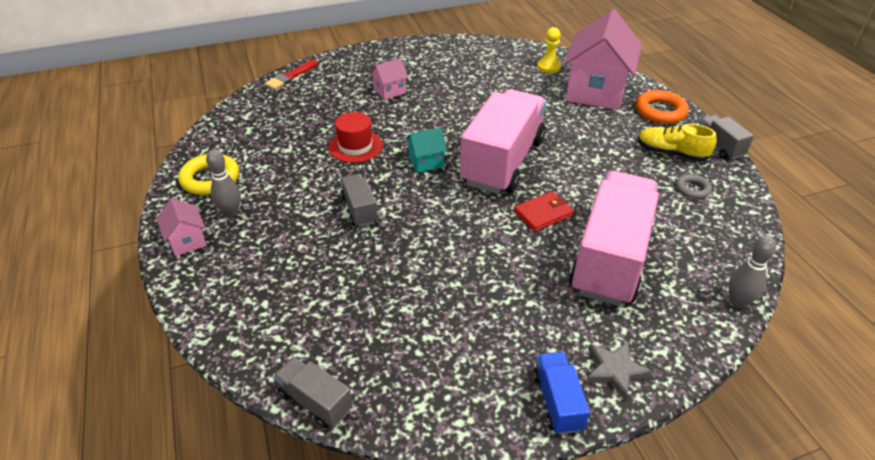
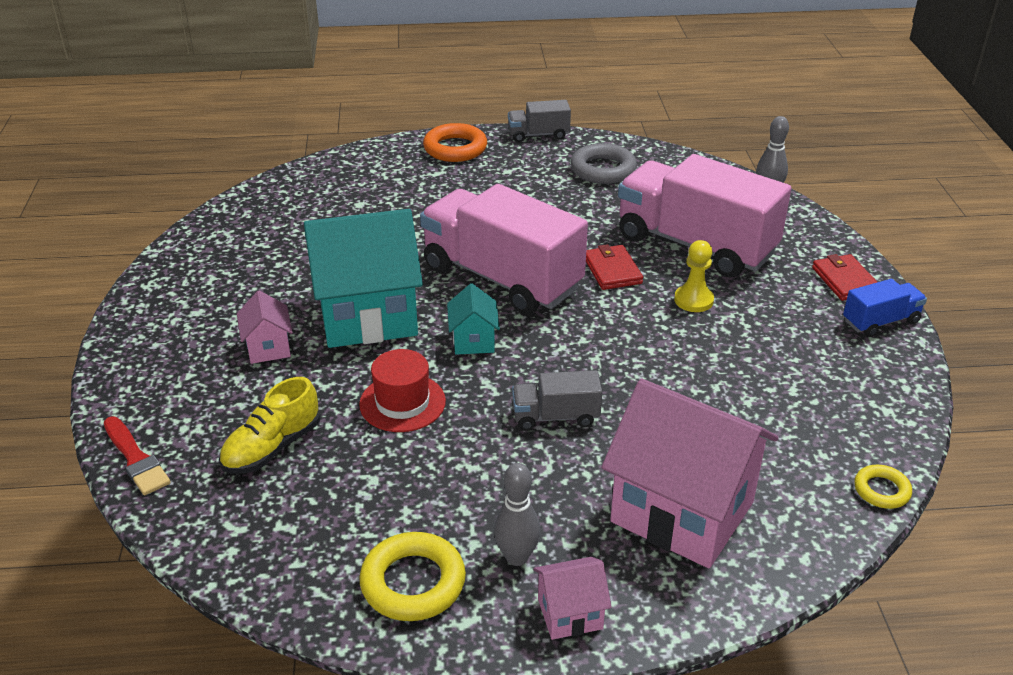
camera: 75 degrees left, 5 degrees down
(315, 401) = (881, 490): grey truck -> yellow ring
(433, 117) = (368, 316): none -> turquoise house
(548, 67) = (303, 197): yellow pawn -> yellow pawn (693, 300)
(557, 401) = (880, 322): blue truck -> blue truck turned 150 degrees clockwise
(596, 92) = (387, 178): pink house -> pink house (682, 512)
(615, 370) = (845, 280): grey star -> red wallet
(671, 153) = (537, 164): yellow shoe -> yellow shoe (272, 447)
(692, 189) = (603, 169): grey ring -> grey ring, size x1.73

